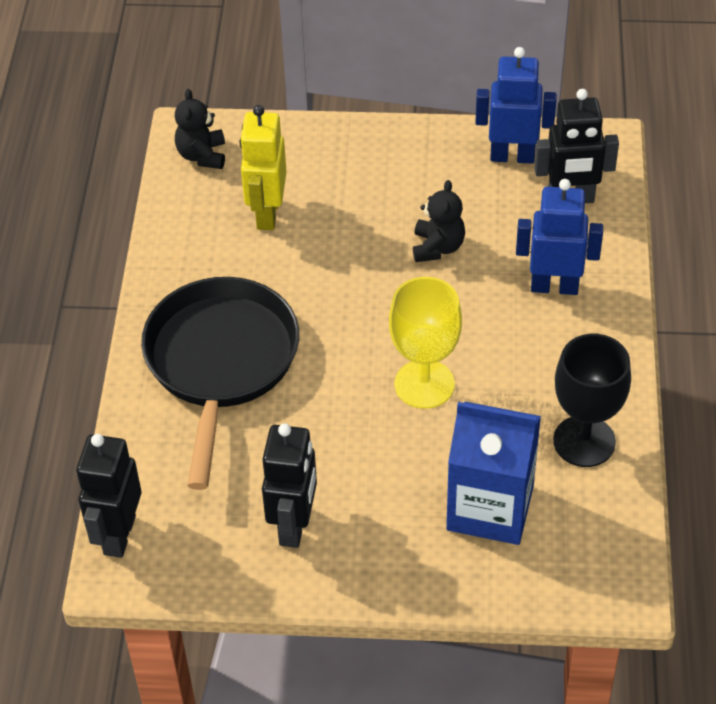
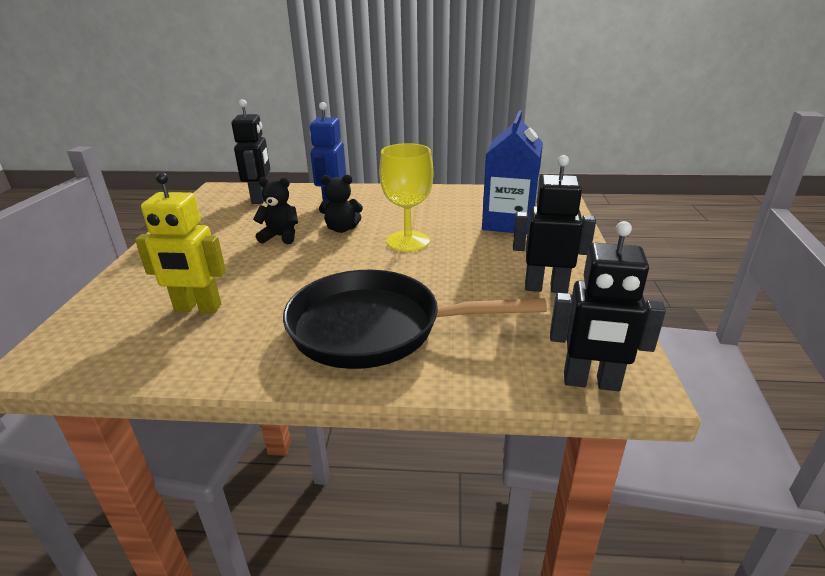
camera: 90 degrees left, 20 degrees down
(202, 155) = (83, 350): black teddy bear -> black teddy bear (342, 229)
(512, 156) = (209, 213): blue robot -> none
(584, 441) = (454, 199): black goblet -> none

